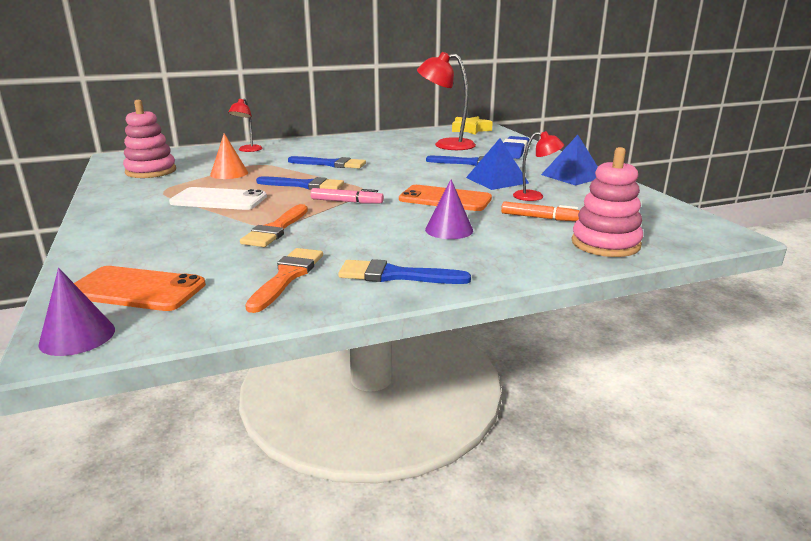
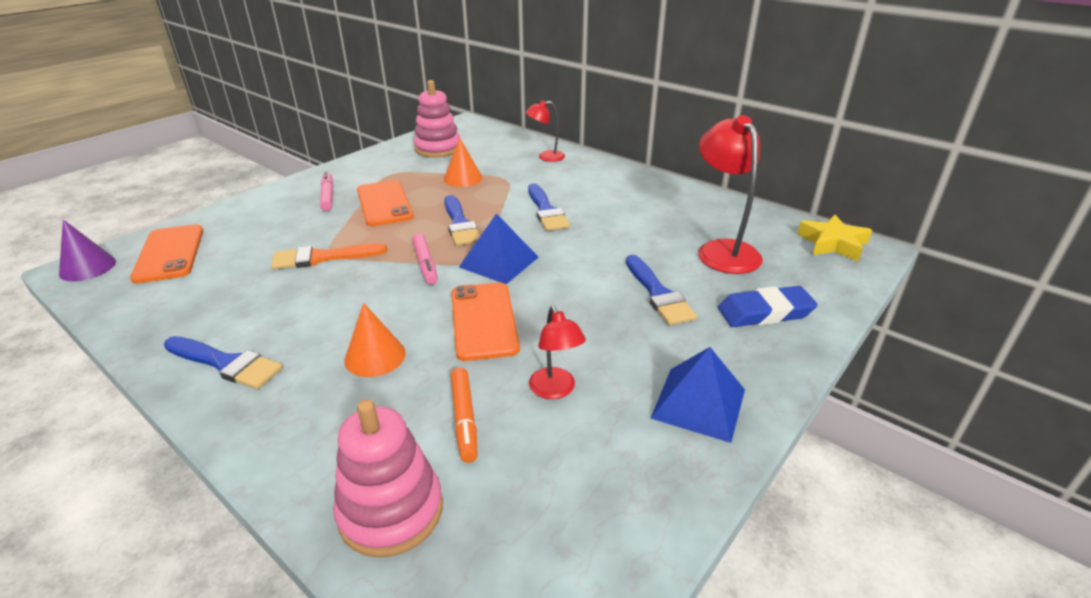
camera: 60 degrees right, 10 degrees up
(156, 215) = (328, 196): none -> pink marker
(219, 200) = (384, 203): white phone -> orange phone
(287, 277) = (208, 305): orange brush -> none
(396, 275) = (226, 363): blue brush -> blue brush turned 135 degrees clockwise
(449, 230) = (375, 356): purple cone -> orange cone
(496, 180) = (600, 337): blue pyramid -> blue pyramid (499, 262)

